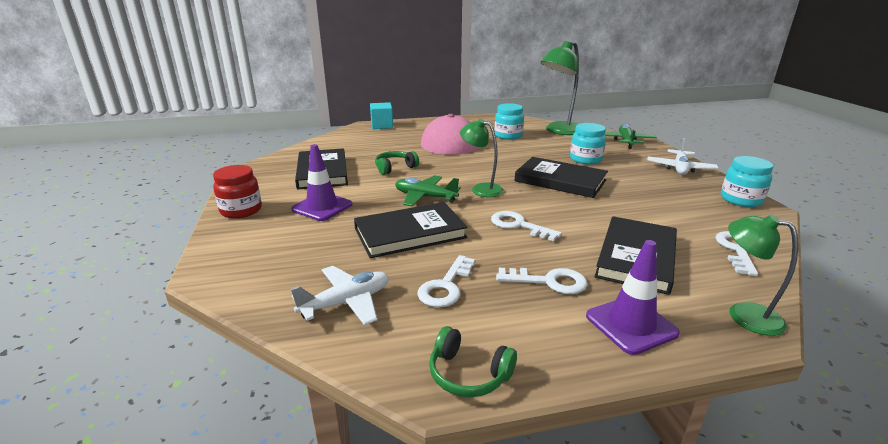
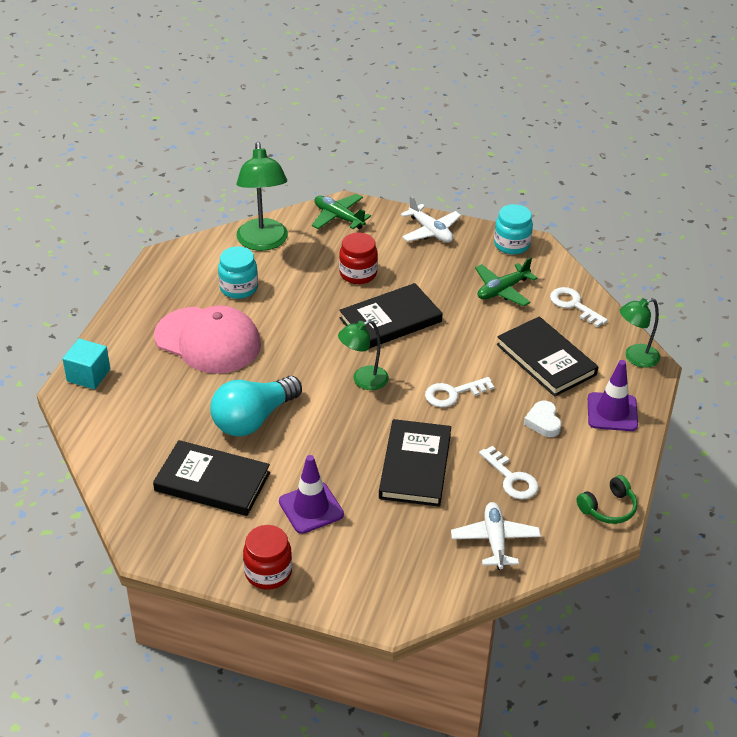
camera: 60 degrees left, 15 degrees up
(395, 168) = (253, 419): green headphones -> turquoise light bulb
(425, 197) = (349, 426): green plane -> green plane (502, 290)
(549, 281) = (543, 422): white key -> white heart
(585, 159) = (358, 274): turquoise jar -> red jar

